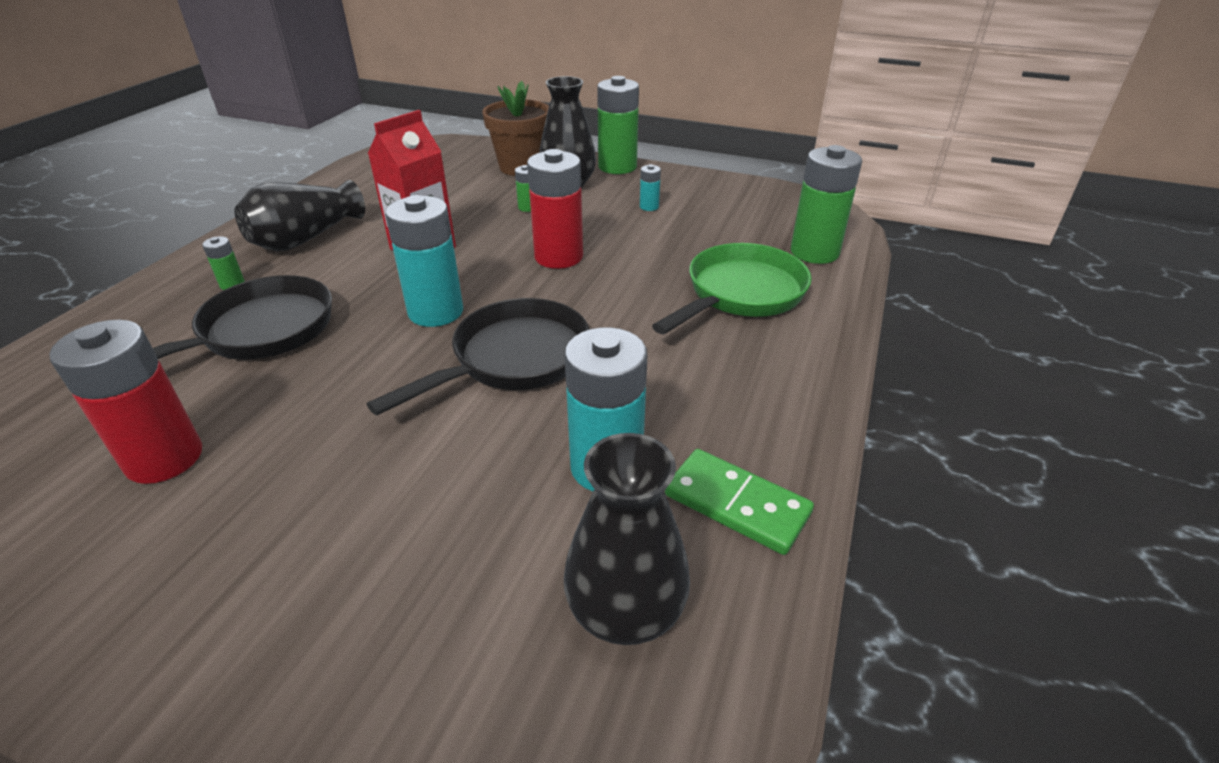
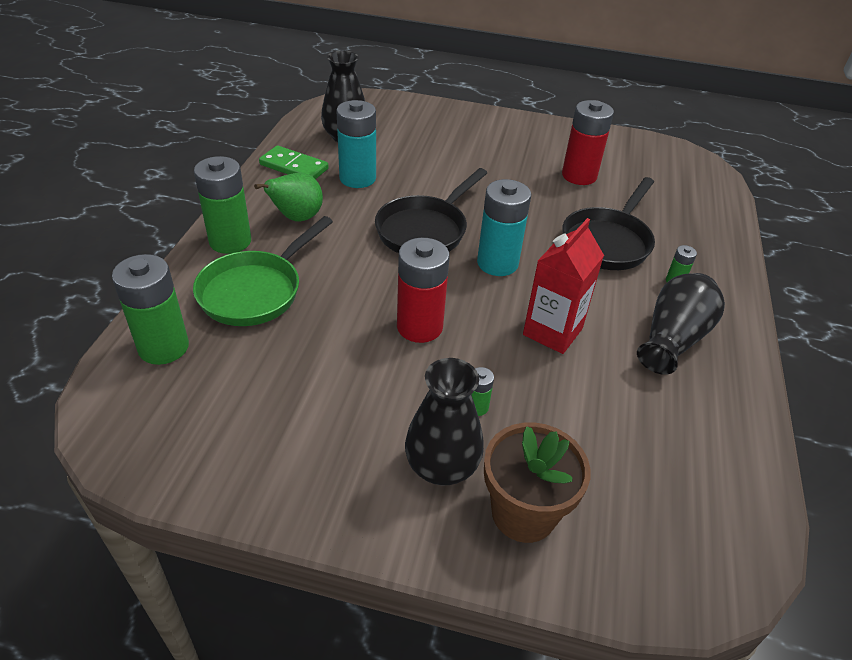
camera: 170 degrees right, 5 degrees up
(617, 167) = (379, 527): green battery -> green battery (230, 241)
(649, 207) = (331, 419): turquoise battery -> none
(709, 386) = (297, 218): none -> green pear

